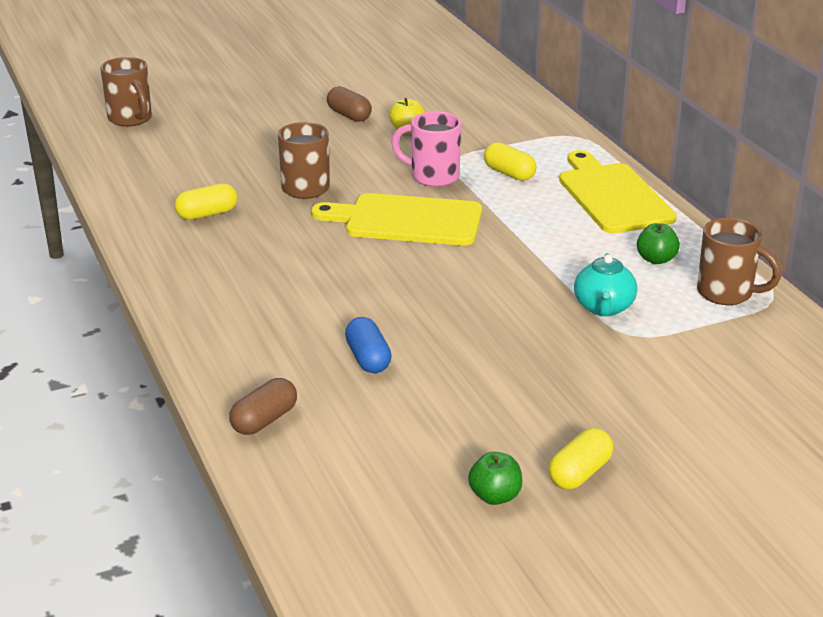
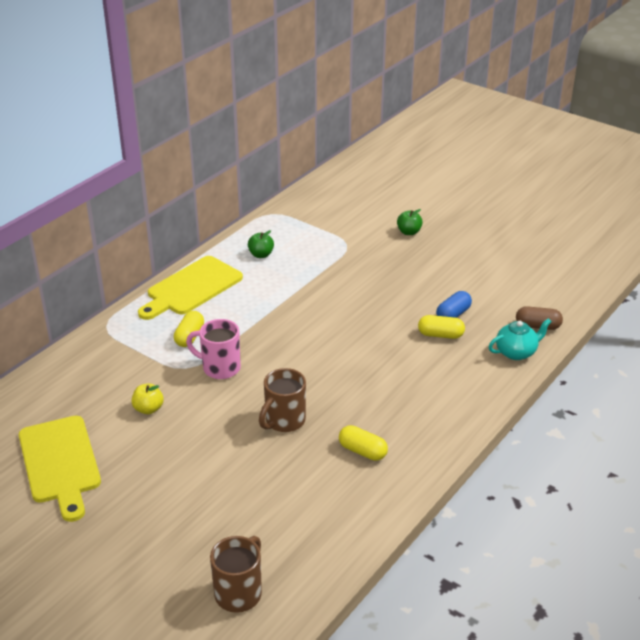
camera: 120 degrees left, 5 degrees up
(349, 115) = (140, 452): brown capsule -> none
(406, 220) = (292, 356): yellow cutting board -> yellow cutting board (60, 463)
(433, 176) = (220, 368): pink mug -> pink mug turned 120 degrees clockwise
(495, 496) = (510, 245): green apple -> green apple (409, 232)
(579, 473) = (471, 230): yellow capsule -> yellow capsule (440, 335)
(603, 308) = (329, 258): turquoise teapot -> turquoise teapot (516, 352)
(727, 293) = (279, 227): brown mug -> none

